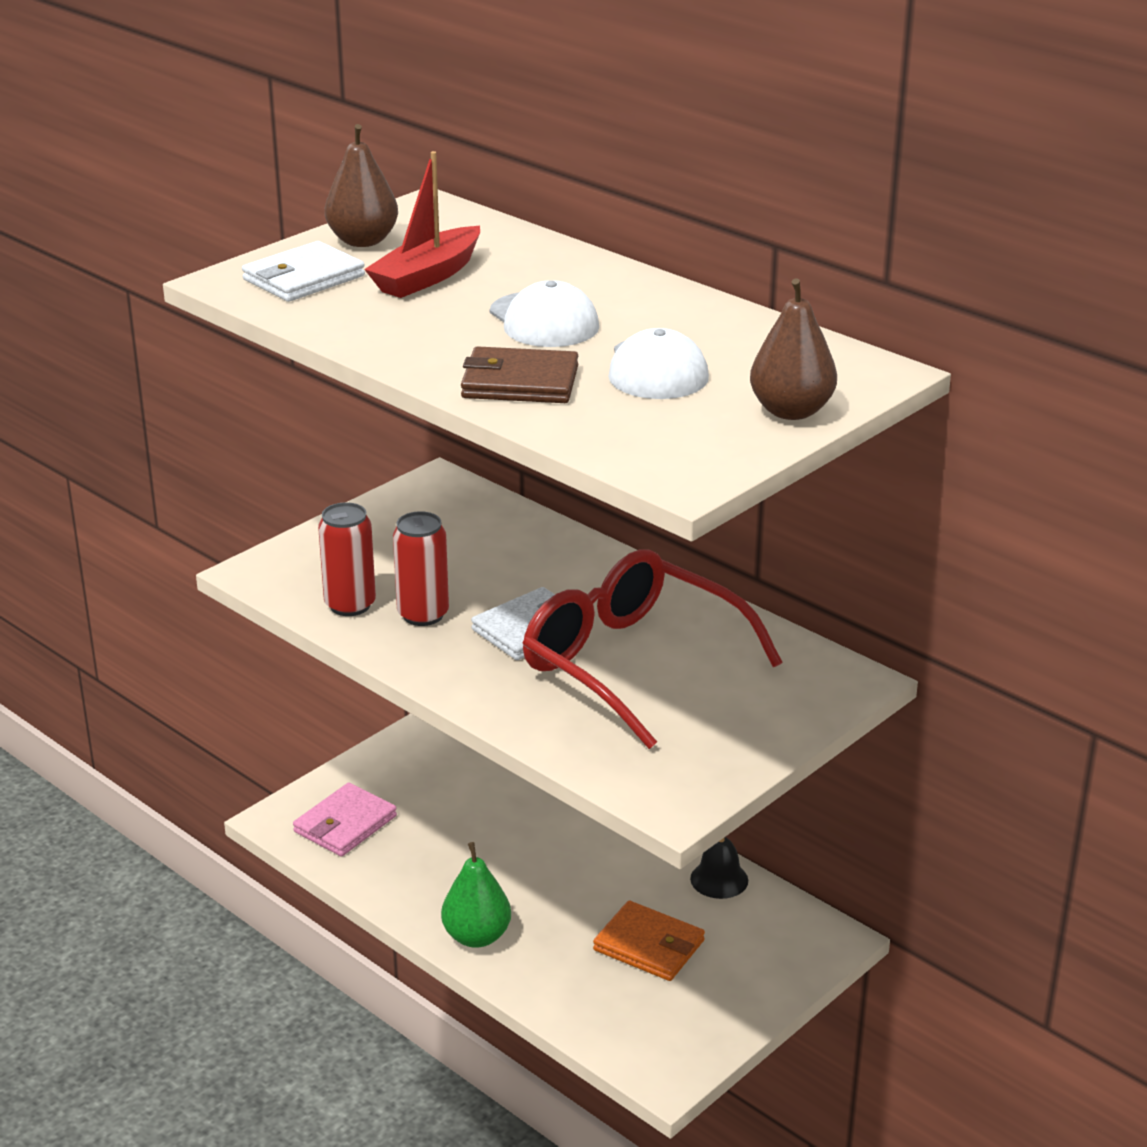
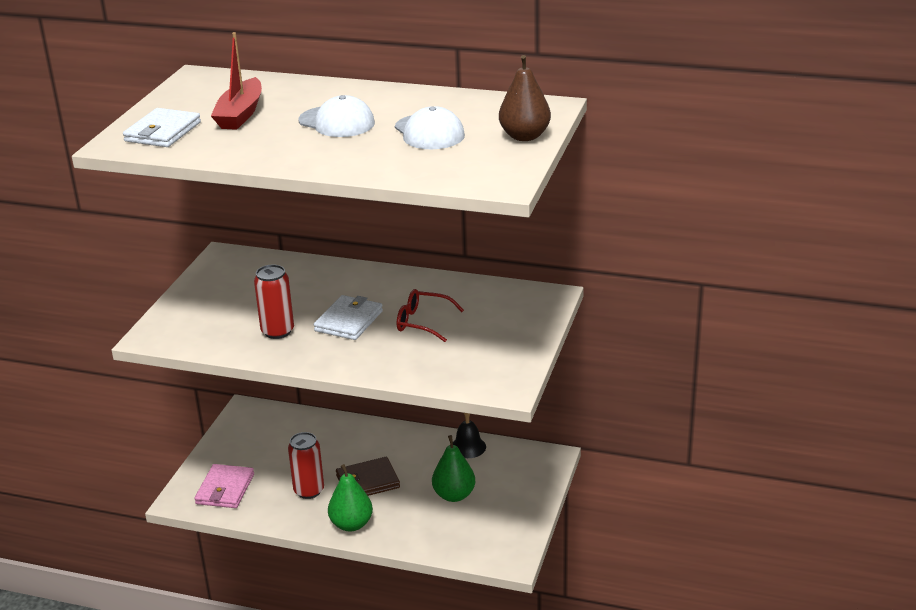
camera: 25 degrees left, 0 degrees up
(350, 605) = (227, 339): red can -> red can (309, 491)
(363, 241) = (178, 103): brown pear -> none
(520, 382) = (358, 158): brown wallet -> brown wallet (367, 481)
(631, 663) = (422, 322): red glasses -> red glasses, size x0.48
(649, 945) = (454, 495): orange wallet -> green pear

